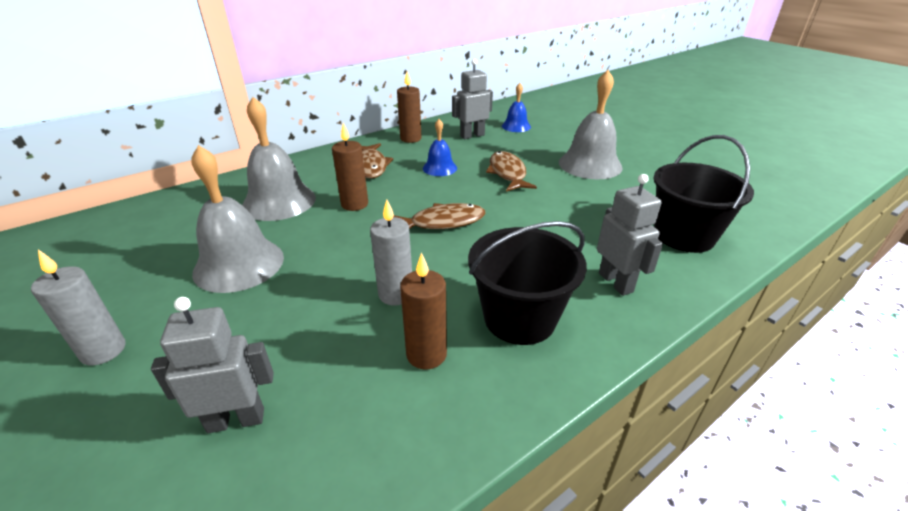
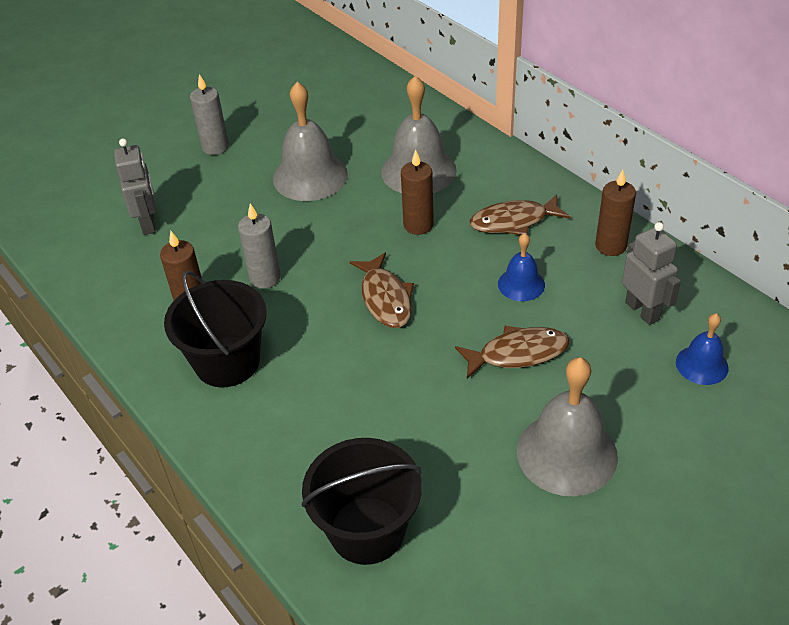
camera: 90 degrees right, 10 degrees up
(616, 282) = (274, 441): grey robot -> none

